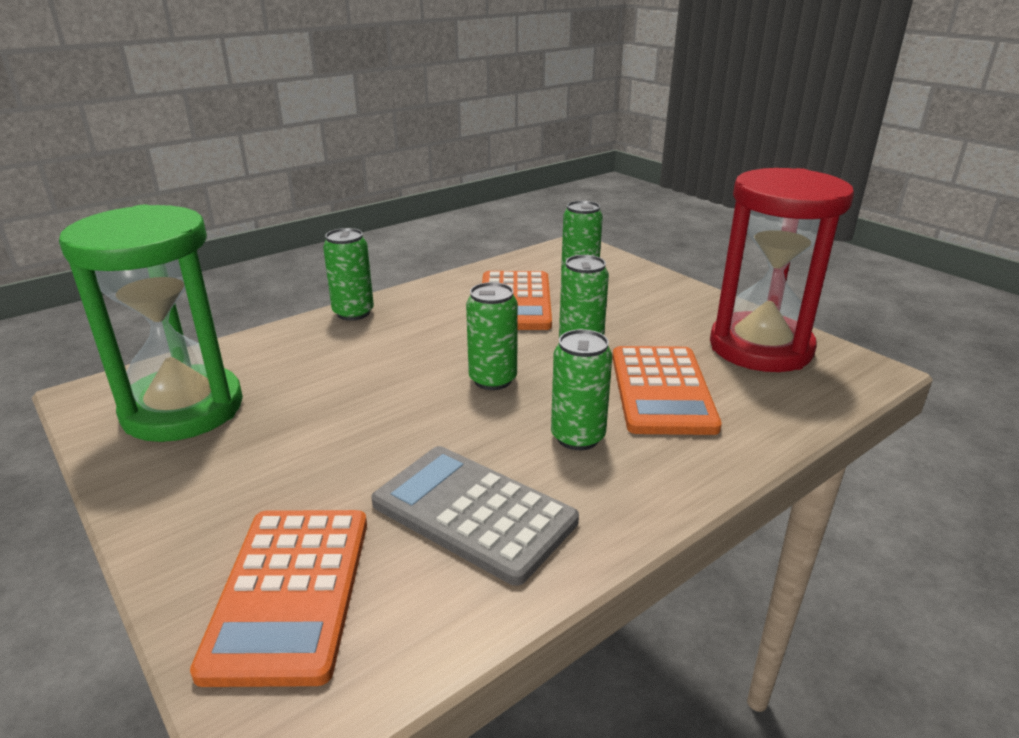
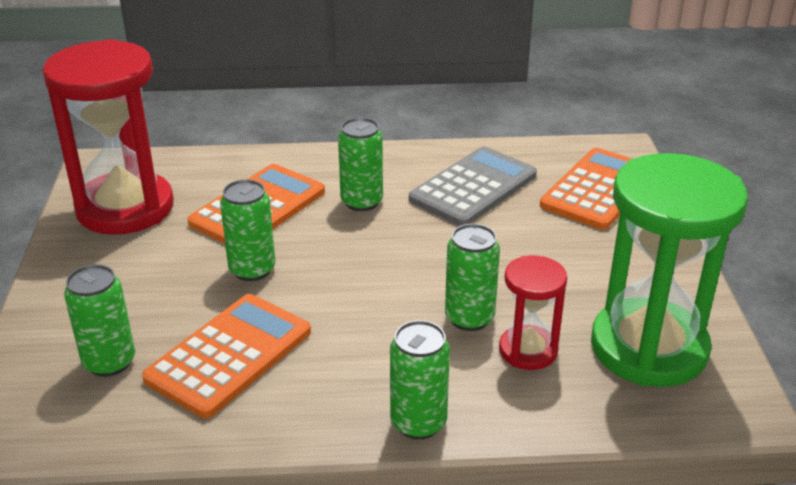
camera: 145 degrees left, 5 degrees up
(297, 372) = (528, 350): none -> red hourglass
(473, 513) = (473, 187): grey calculator -> grey calculator turned 120 degrees counterclockwise
(492, 380) = (365, 268): green can -> green can (469, 318)

